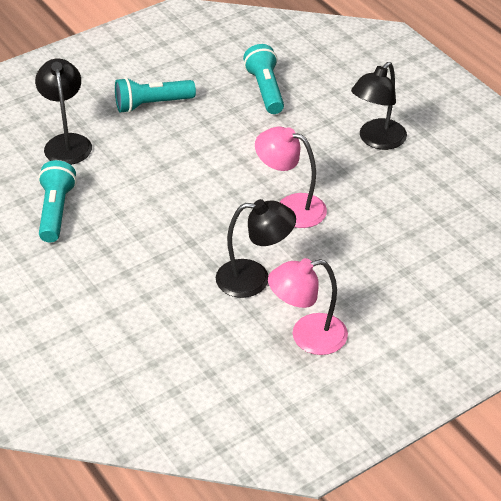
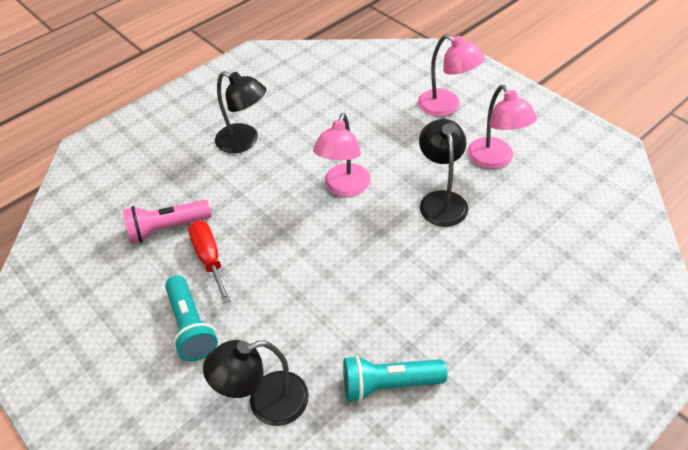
camera: 95 degrees left, 5 degrees up
(221, 115) = (209, 258): none -> red screwdriver
(265, 90) = (167, 228): turquoise flashlight -> pink flashlight
(412, 311) = (446, 106): none -> pink lamp

